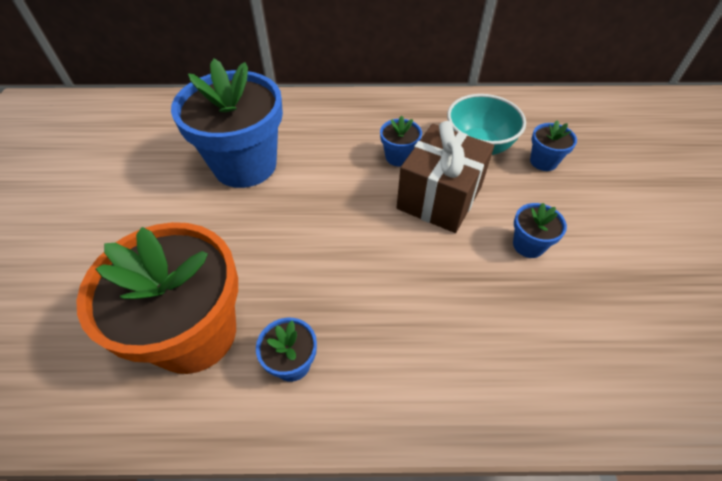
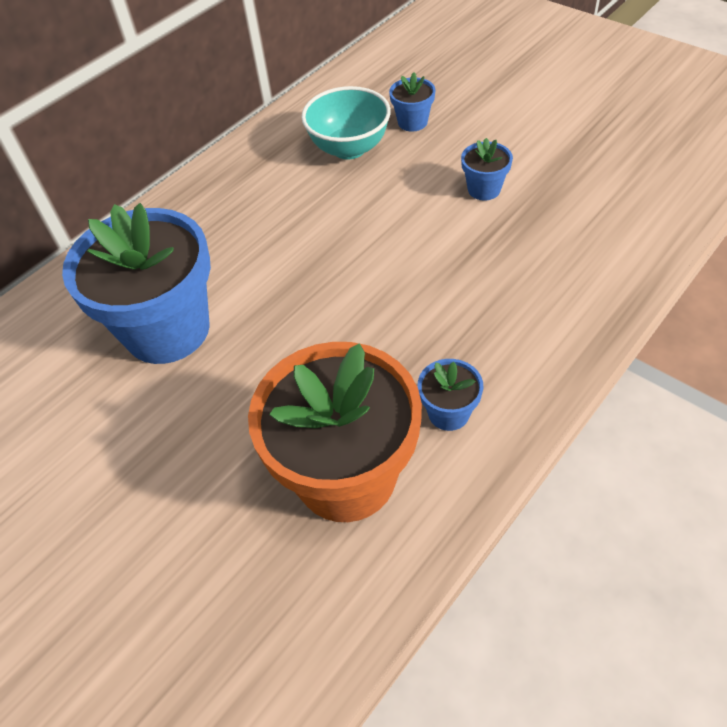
camera: 45 degrees left, 0 degrees up
(398, 157) = (298, 207): blue flower pot -> none
(439, 198) = (378, 210): brown gift -> none

